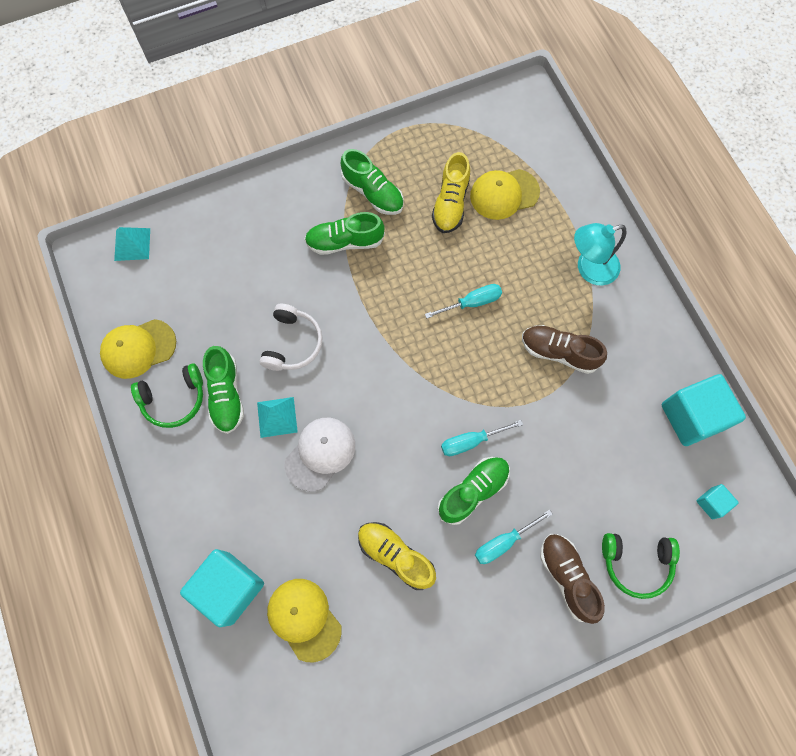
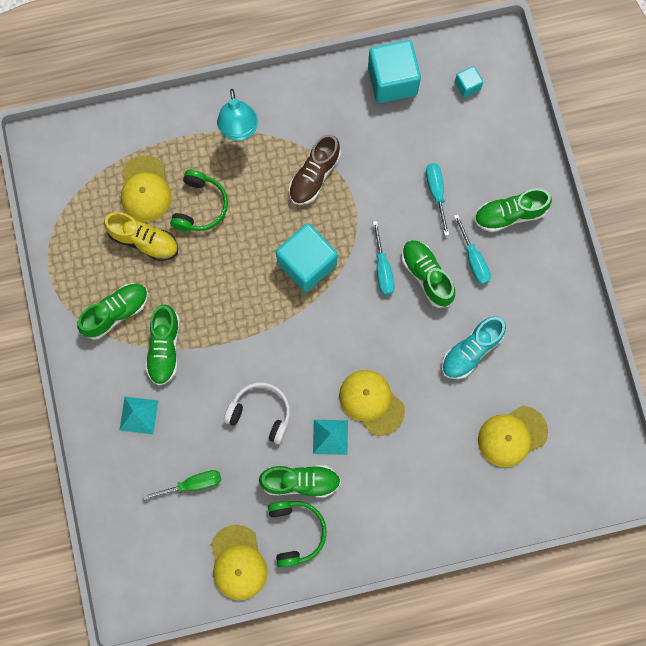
camera: 80 degrees left, 5 degrees up
(132, 244) = (123, 561): turquoise pyramid -> turquoise pyramid (139, 415)
(212, 293) = (193, 484): none -> green screwdriver
(229, 588) = (477, 497): turquoise cube -> turquoise cube (307, 263)
(320, 453) = (371, 402): white cap -> yellow cap
(395, 555) = (471, 351): yellow shoe -> turquoise shoe
(472, 302) = (252, 241): turquoise screwdriver -> turquoise screwdriver (436, 192)
(567, 577) = (509, 214): brown shoe -> green shoe
(636, 563) = (506, 158): green headphones -> green headphones (200, 206)

